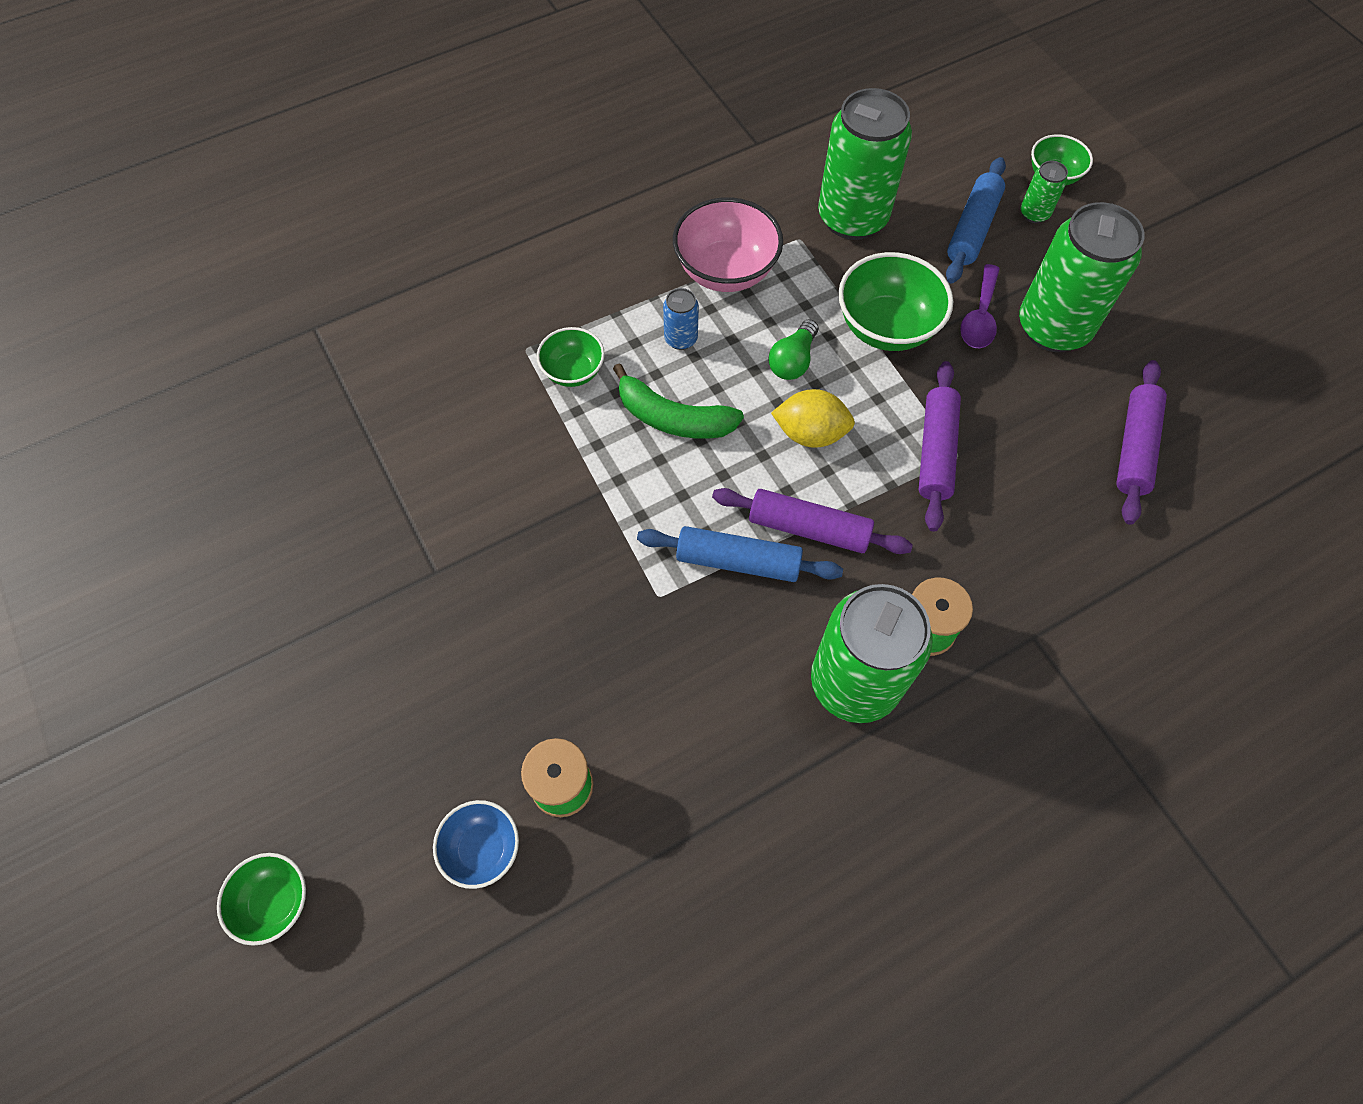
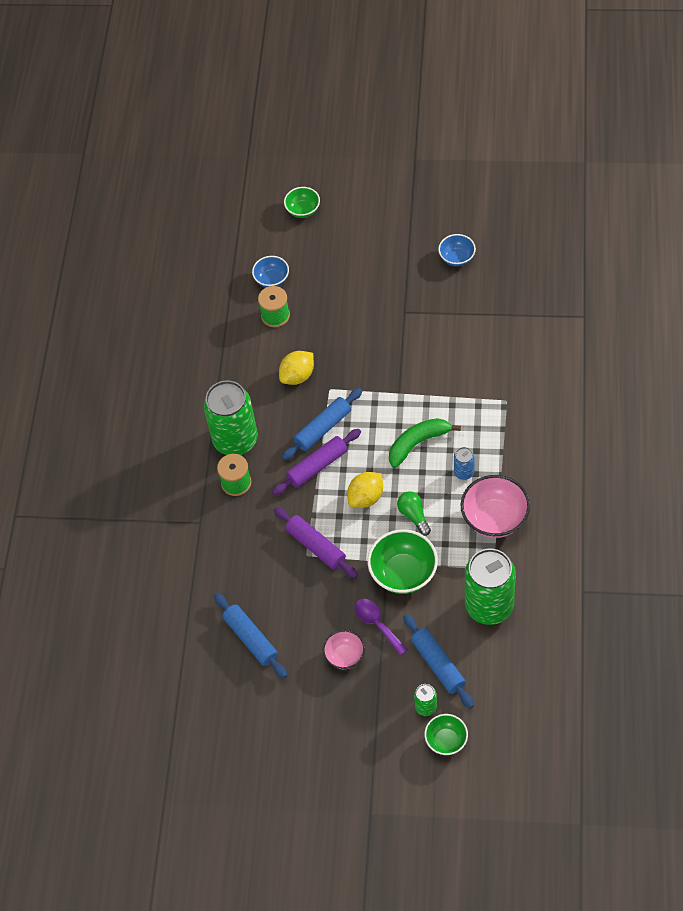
camera: 130 degrees right, 5 degrees down
(275, 554) = (457, 258): none -> blue bowl
(573, 371) = (477, 414): green bowl -> none
(665, 663) = (297, 376): none -> yellow lemon
(1053, 327) = (344, 656): green can -> pink bowl
(1134, 448) = (251, 639): purple rolling pin -> blue rolling pin

